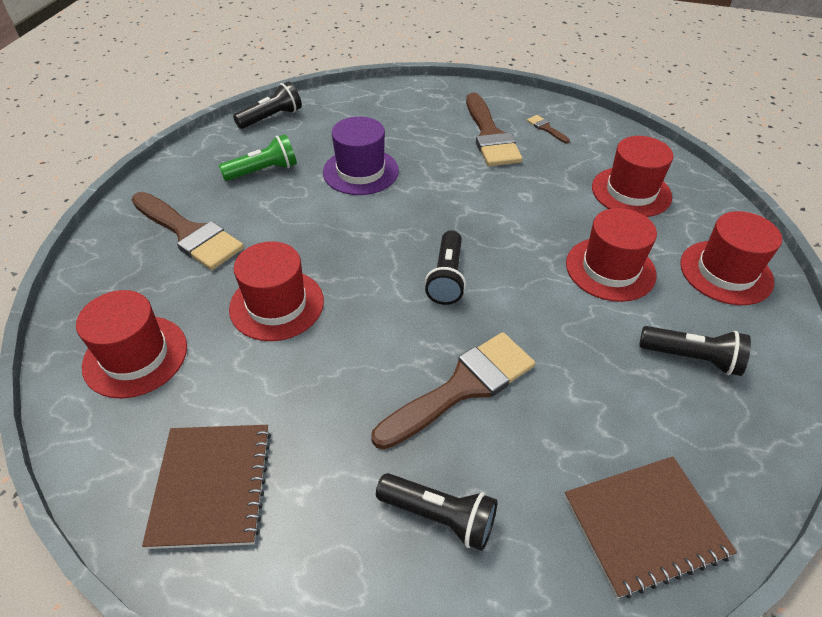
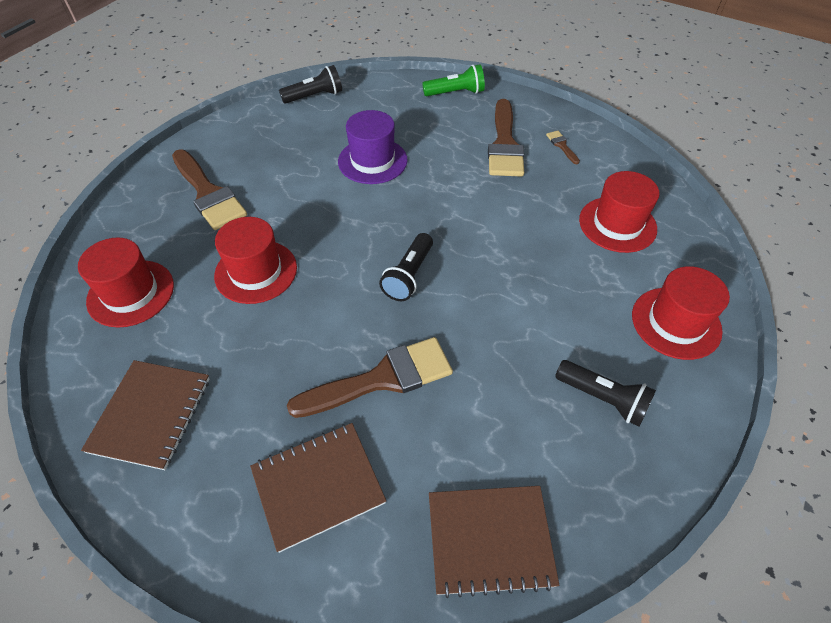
camera: 15 degrees right, 5 degrees up
(263, 171) = (289, 146): green flashlight -> green flashlight (455, 93)
(439, 516) = (318, 485): black flashlight -> brown notebook
(610, 269) = (563, 297): red hat -> none

